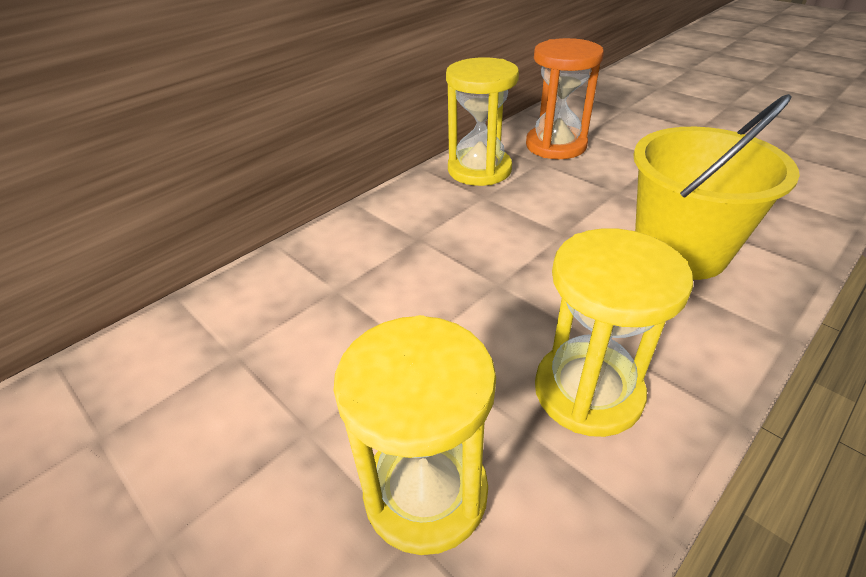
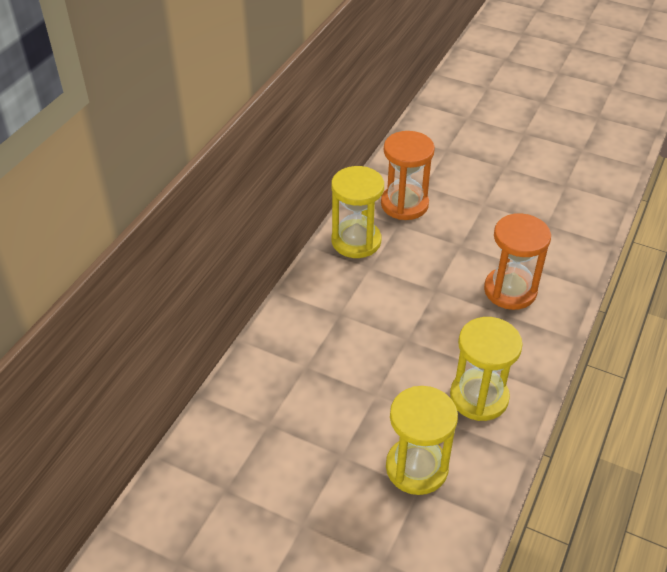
camera: 20 degrees left, 5 degrees up
(680, 251) = (510, 290): yellow bucket -> orange hourglass

